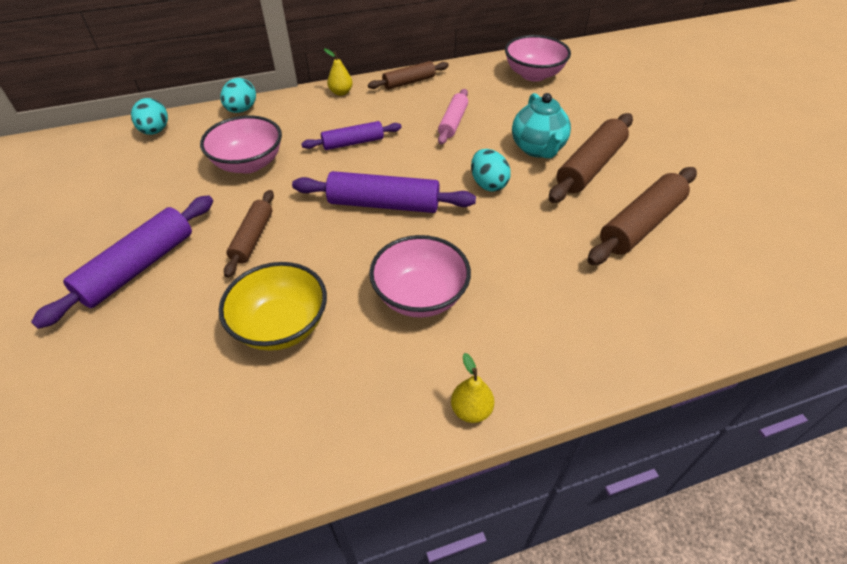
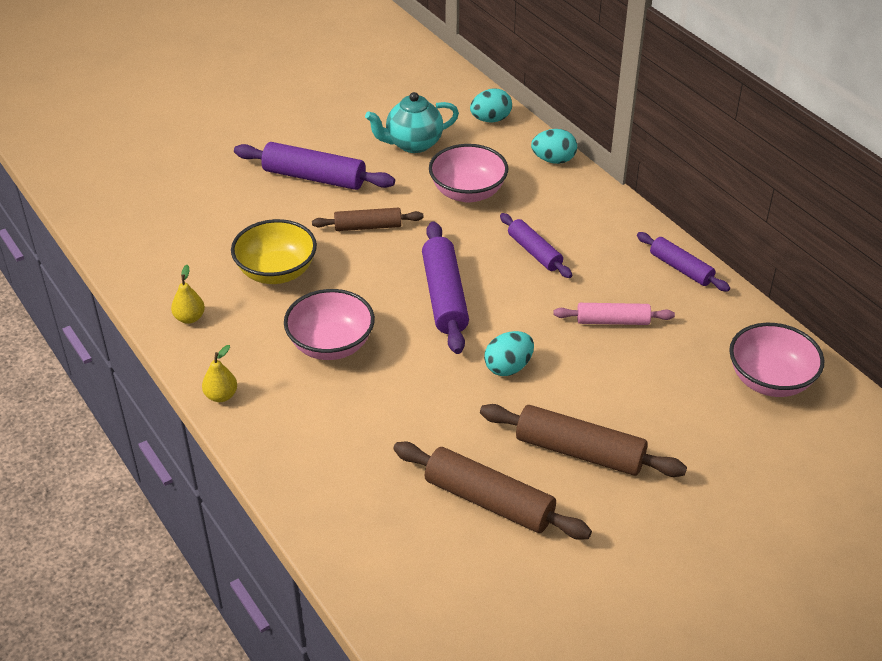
camera: 75 degrees right, 5 degrees down
(341, 92) = (626, 219): yellow pear -> yellow pear (189, 318)
(409, 82) = (681, 268): brown rolling pin -> purple rolling pin
(538, 149) = (594, 401): turquoise teapot -> turquoise teapot (413, 144)

